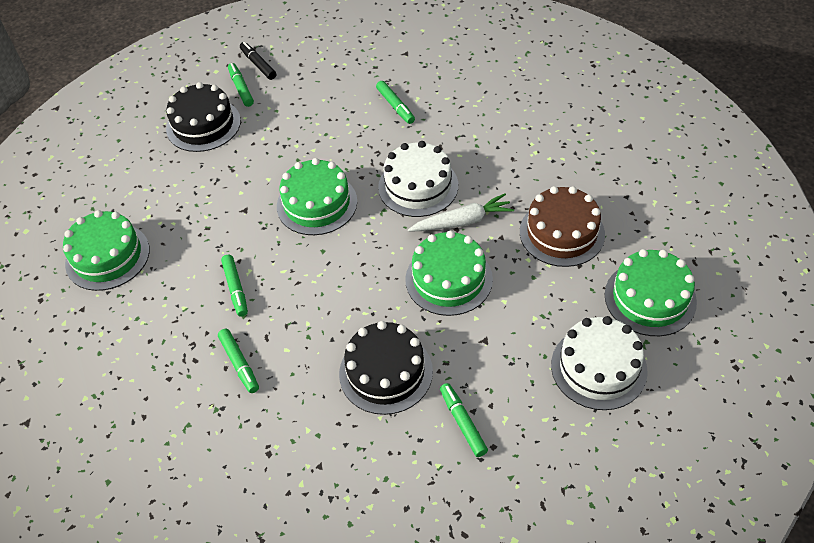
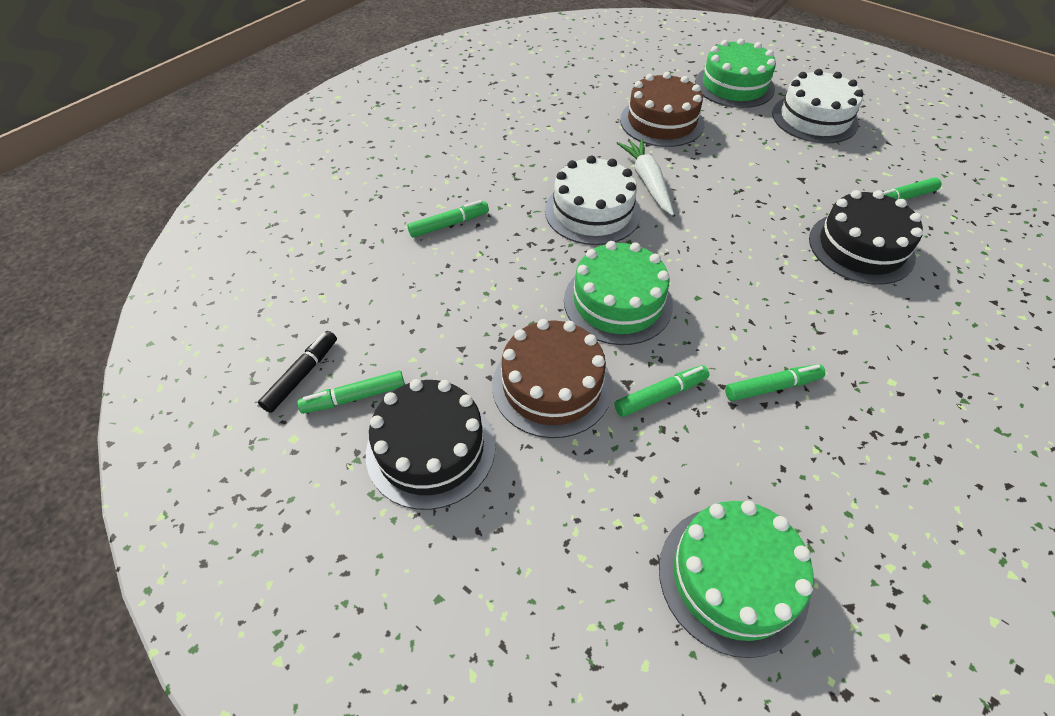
camera: 90 degrees left, 0 degrees up
(239, 364) = (890, 378): green marker -> green marker (660, 395)
(244, 173) = (552, 385): none -> brown cake
(258, 64) = (302, 375): black marker -> black marker turned 150 degrees clockwise
(448, 279) = (729, 197): green cake -> none

